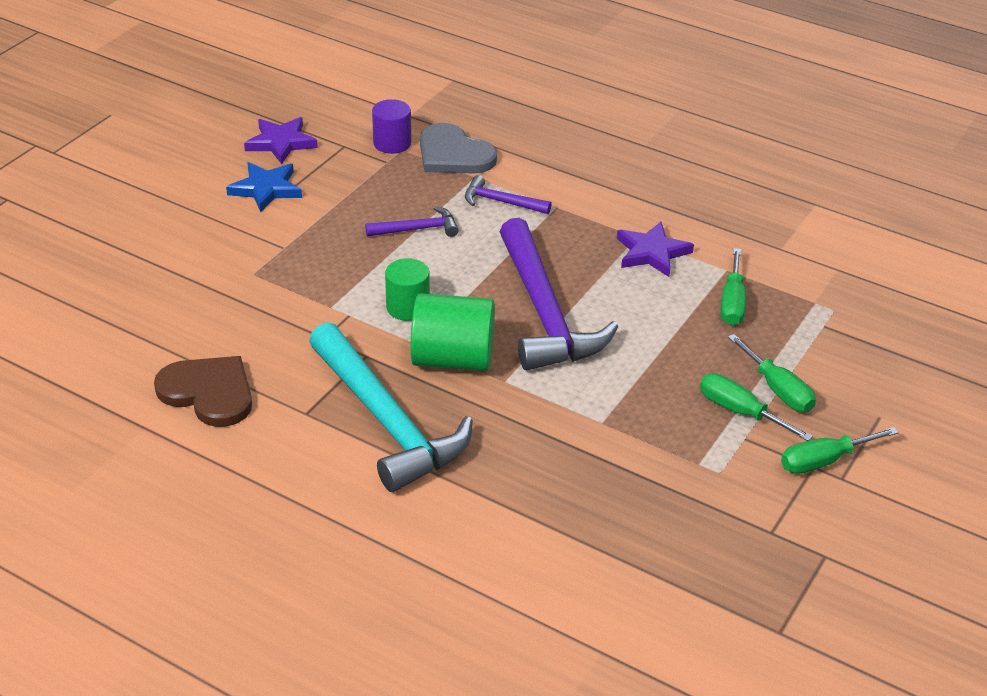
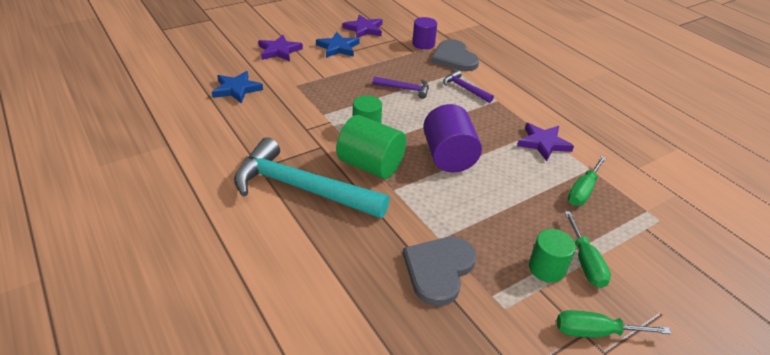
camera: 25 degrees right, 0 degrees up
(168, 309) = (236, 89): none -> blue star
(177, 223) = (279, 51): none -> purple star
(208, 392) = (217, 138): brown heart -> none
(386, 421) = (302, 188): turquoise hammer -> turquoise hammer turned 120 degrees clockwise
(544, 312) = (448, 156): purple hammer -> purple cylinder
(623, 457) = (439, 270): none -> grey heart
(740, 412) = (547, 268): green screwdriver -> green cylinder

